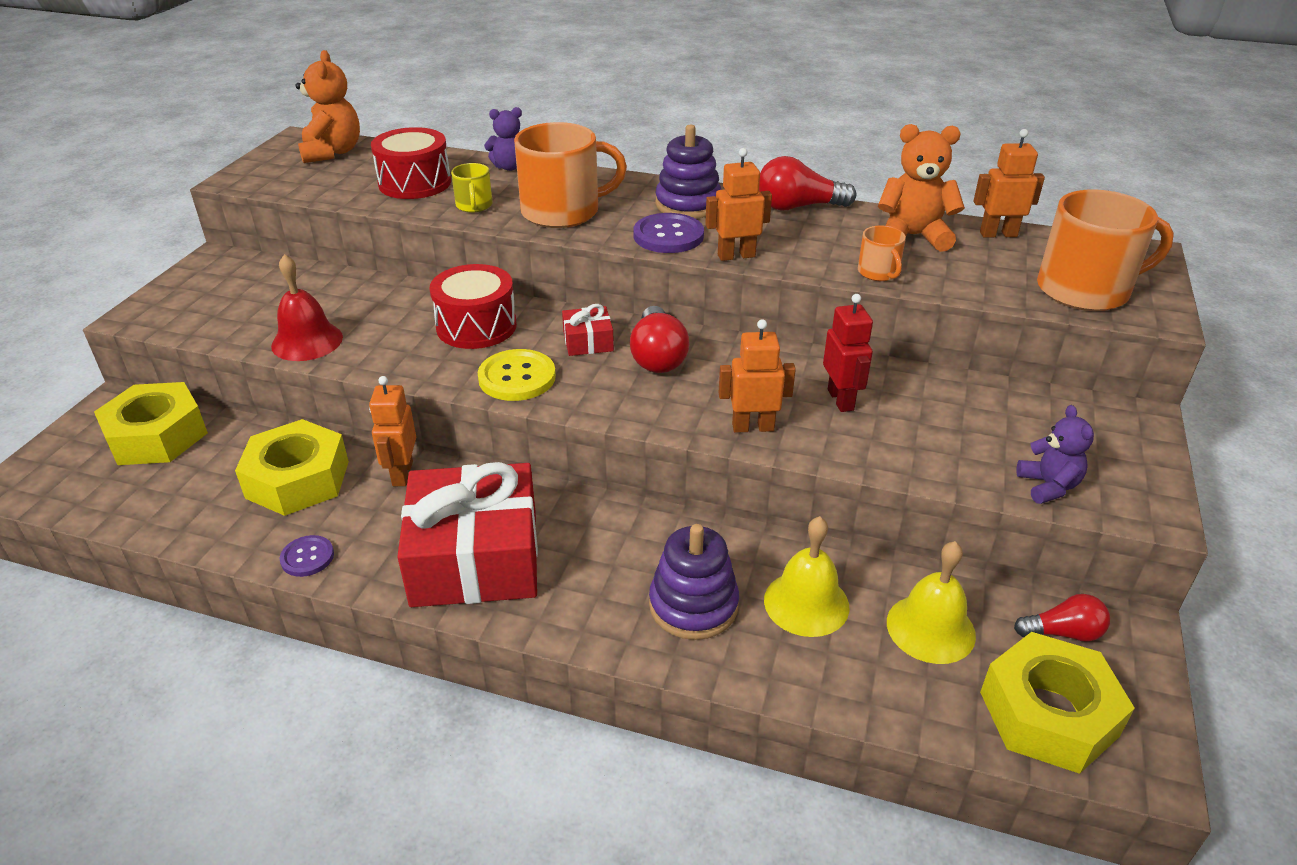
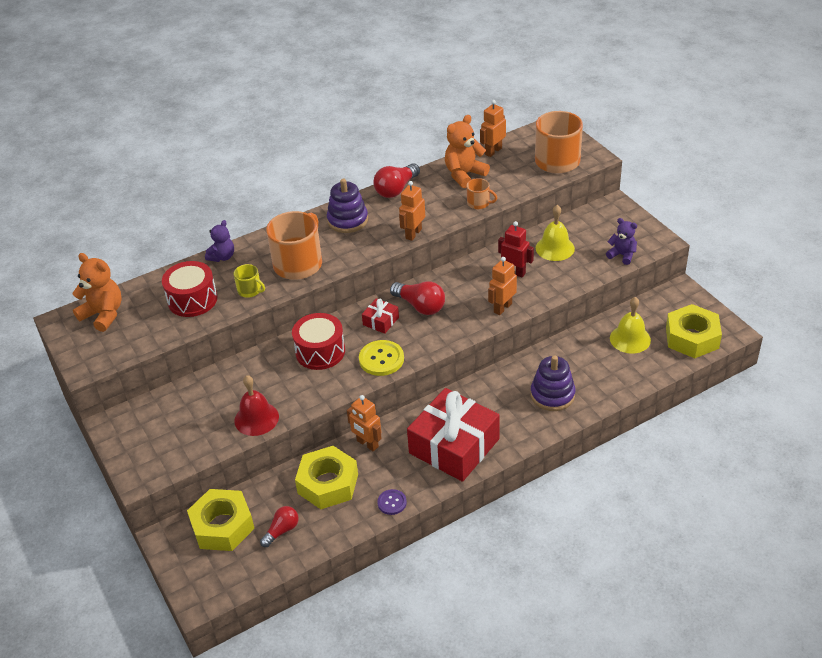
camera: 45 degrees left, 5 degrees up
(668, 236) = (369, 243): purple button -> none
(806, 603) = (584, 363): yellow bell -> yellow bell (555, 248)
(1063, 633) = (665, 308): red light bulb -> red light bulb (282, 530)

